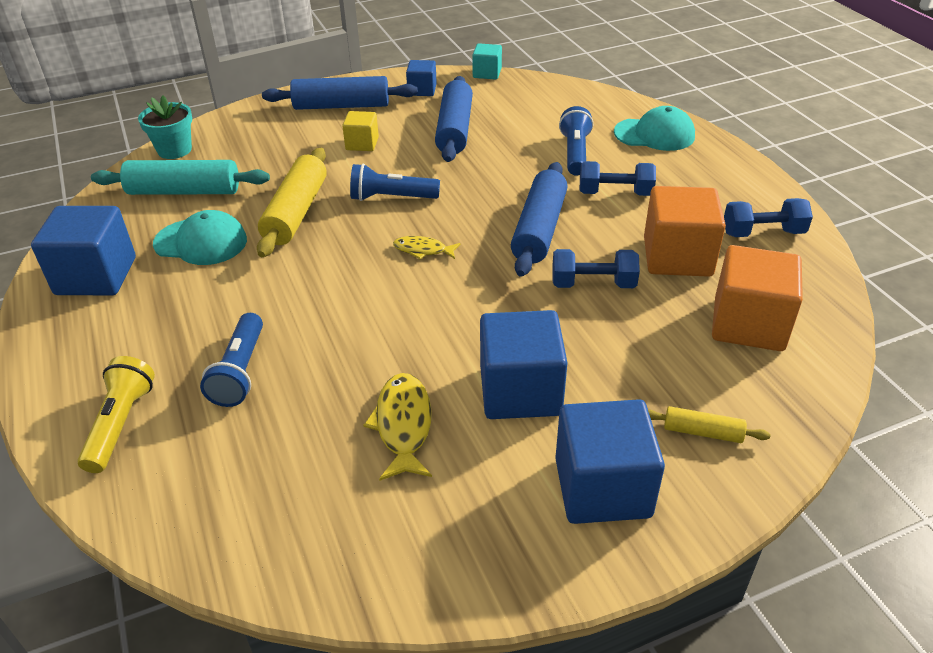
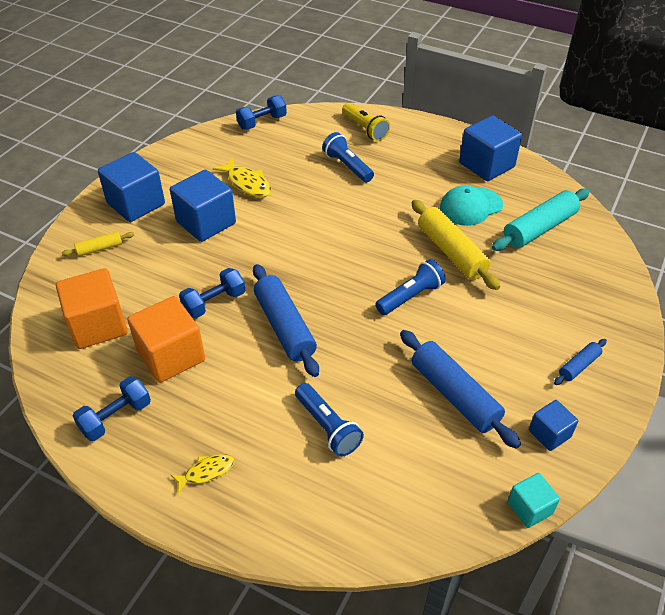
camera: 140 degrees right, 5 degrees up
(174, 150) = (605, 251): turquoise flower pot -> none
(341, 106) = (579, 366): blue rolling pin -> blue rolling pin, size x0.51
(362, 144) = (499, 333): yellow cube -> none
(423, 250) = (341, 270): yellow fish -> yellow fish (206, 472)
(615, 193) = (257, 395): blue dumbbell -> blue dumbbell (262, 122)
(654, 134) = (277, 504): turquoise cap -> none

